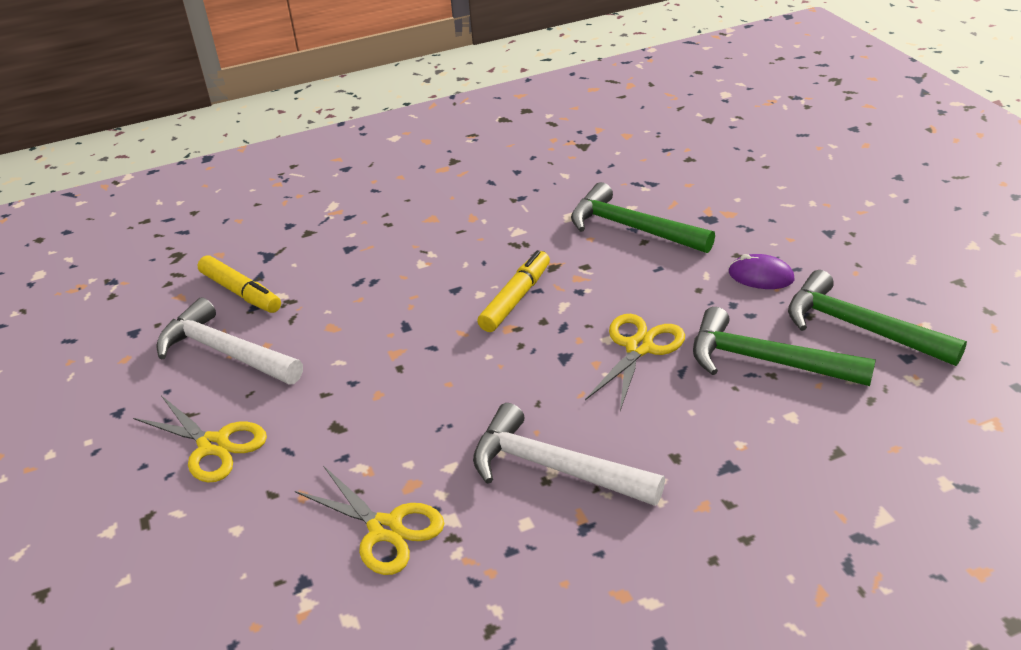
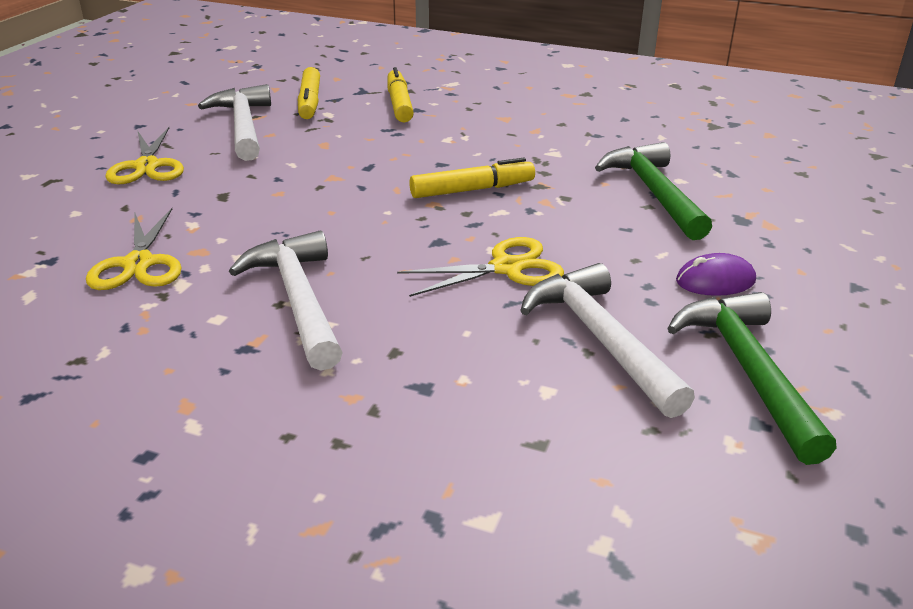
camera: 40 degrees right, 5 degrees down
(325, 251) = (399, 104): none -> yellow marker
(761, 276) = (715, 281): purple mouse -> purple mouse turned 75 degrees counterclockwise
(765, 361) = (600, 339): green hammer -> white hammer

